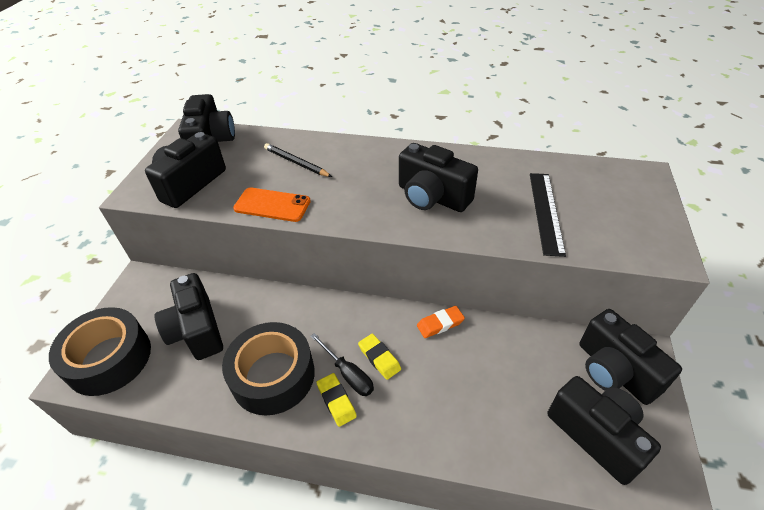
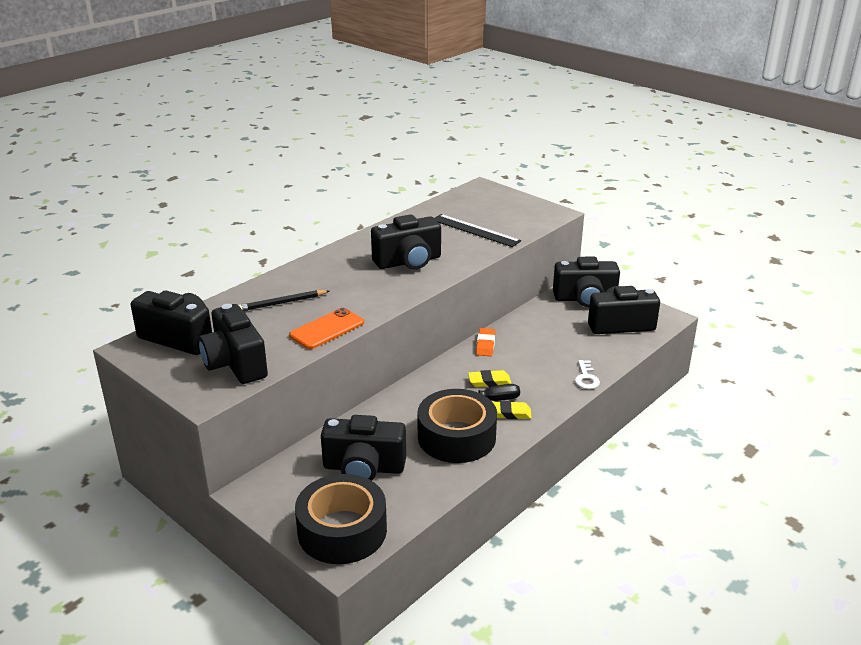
camera: 60 degrees left, 15 degrees down
(452, 448) = (586, 378): none -> white key

